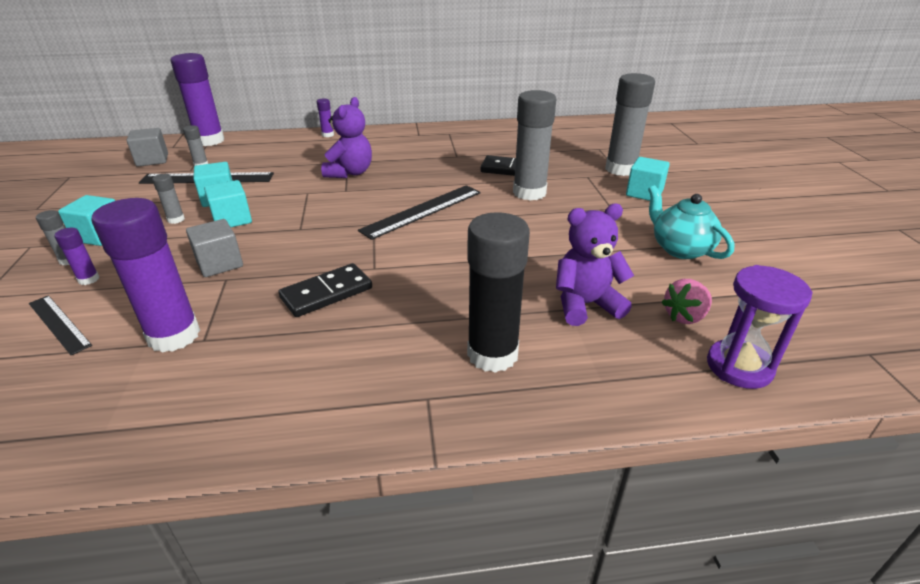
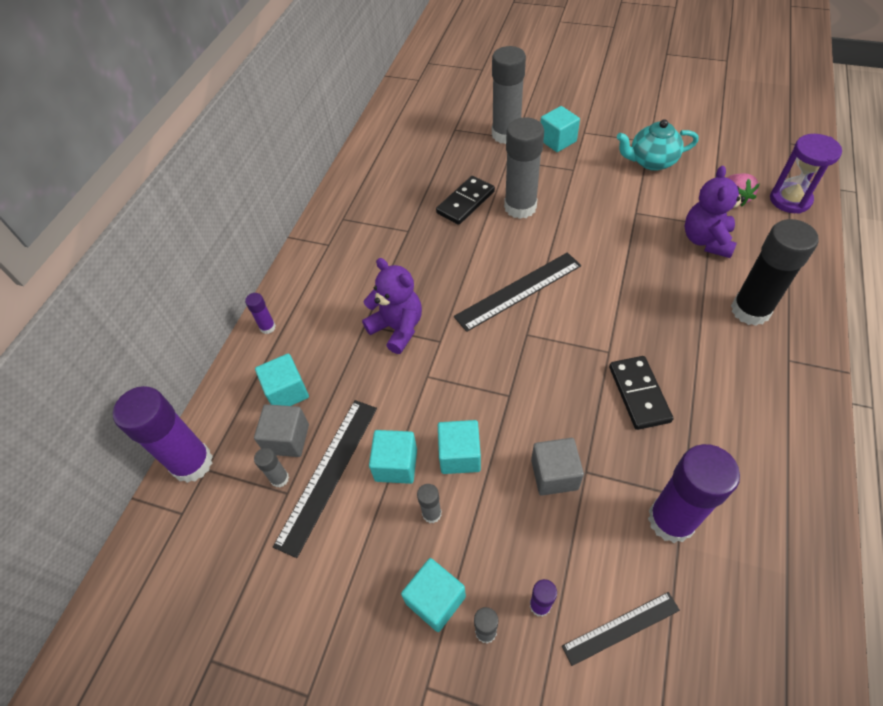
camera: 60 degrees left, 20 degrees up
(152, 160) = (219, 541): grey cube -> grey cube (287, 439)
(274, 152) = (287, 392): none -> turquoise cube
(422, 211) = (518, 291): black ruler -> black ruler turned 75 degrees clockwise

